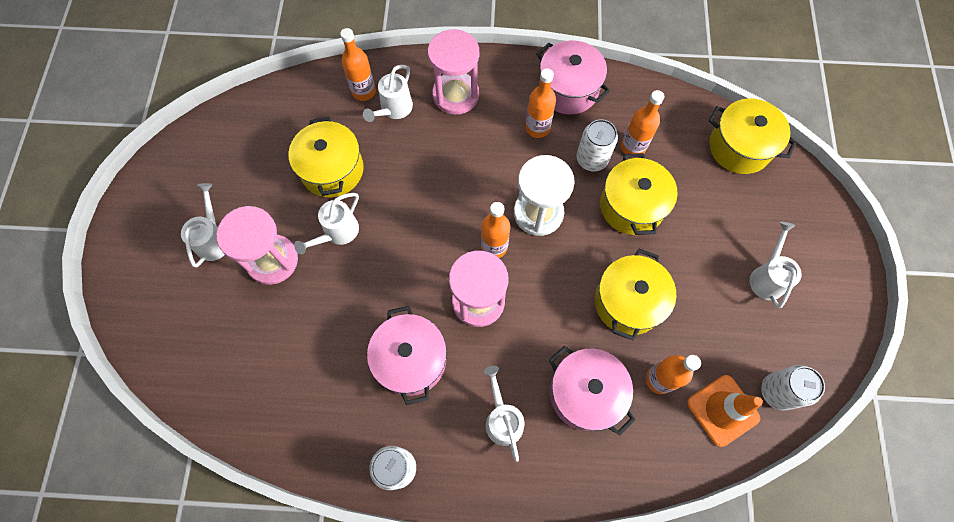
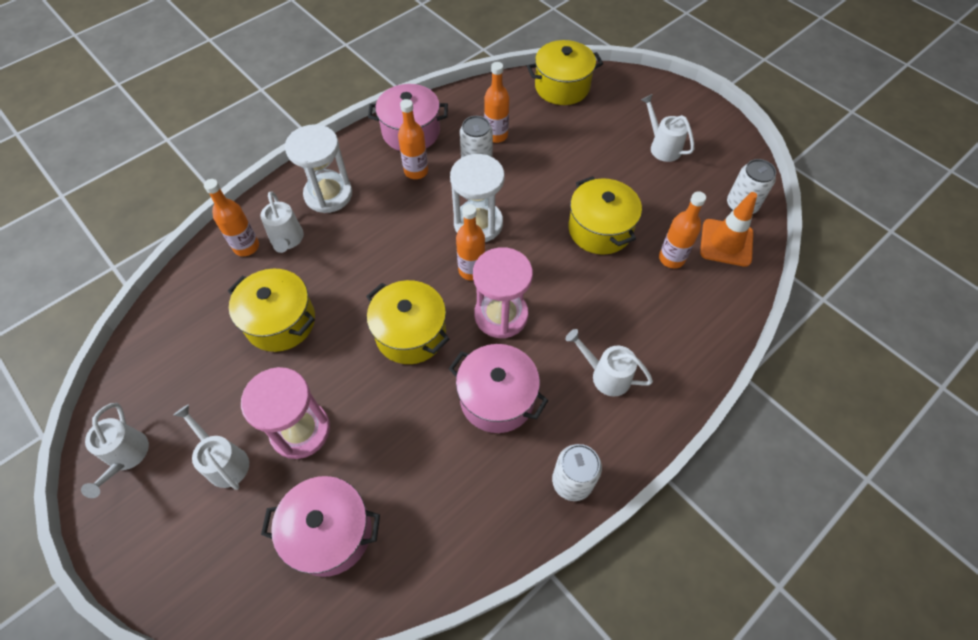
camera: 45 degrees left, 10 degrees down
(337, 233) = (336, 362): white watering can -> white watering can (126, 457)
(455, 95) = (328, 194): pink hourglass -> white hourglass
(585, 393) = (638, 308): pink pot -> pink pot (330, 532)
(631, 206) = (535, 171): yellow pot -> yellow pot (411, 334)

